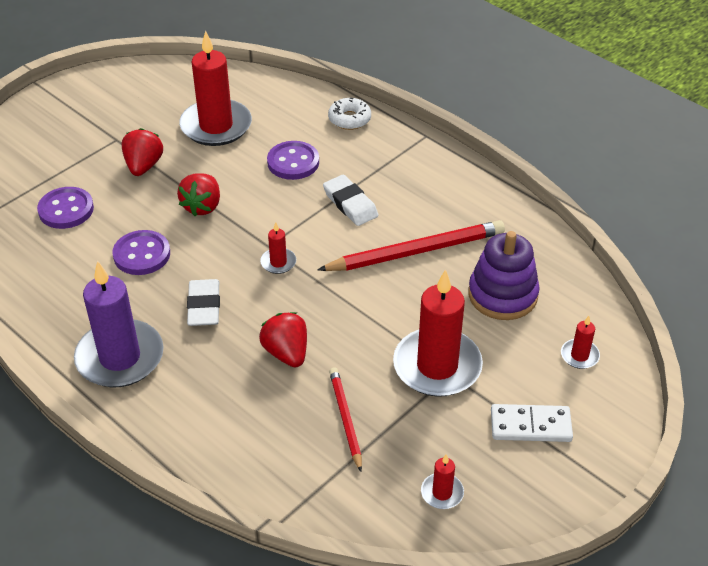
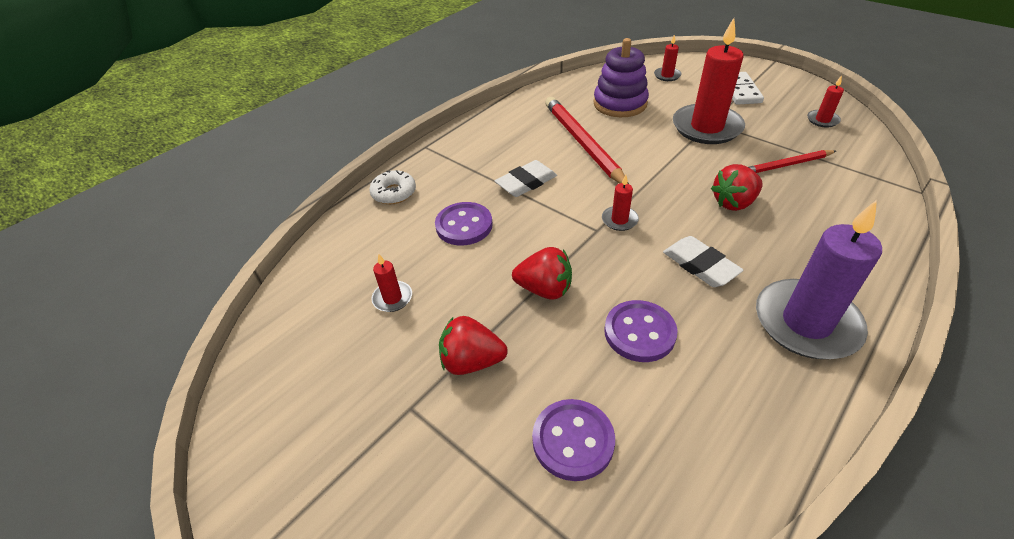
camera: 90 degrees left, 0 degrees up
(204, 306) = (700, 265): white eraser -> white eraser turned 60 degrees clockwise
(216, 126) = (392, 298): red candle -> red candle, size x0.44

